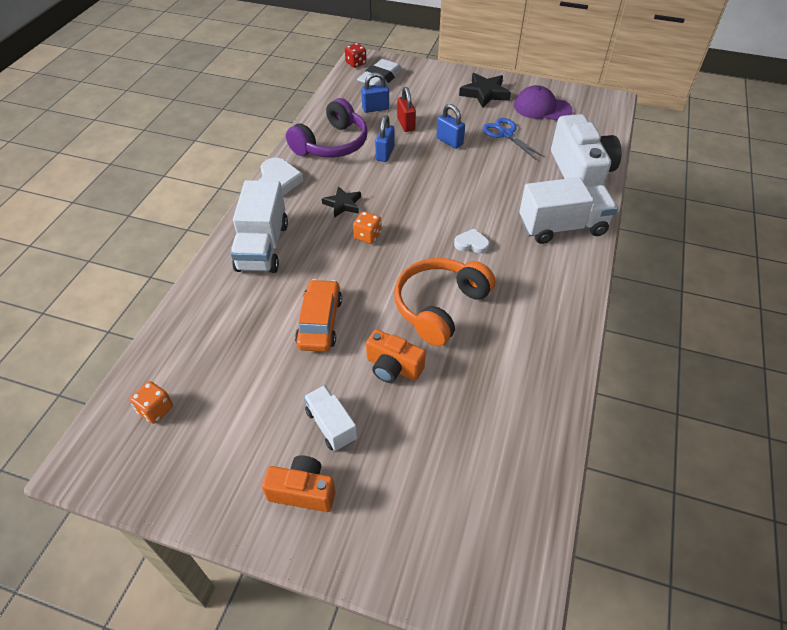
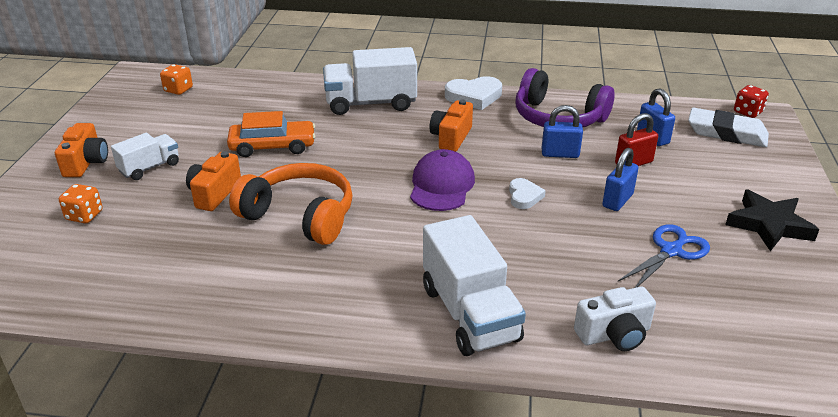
camera: 80 degrees right, 15 degrees down
(343, 204) = (451, 137): black star -> orange camera
(367, 236) = (403, 158): orange dice -> orange dice (84, 215)
(471, 244) = (410, 232): white heart -> white heart (524, 196)
(542, 108) = (777, 288): purple cap -> purple cap (441, 185)
(580, 173) = (614, 334): white camera -> white camera, size x0.55

